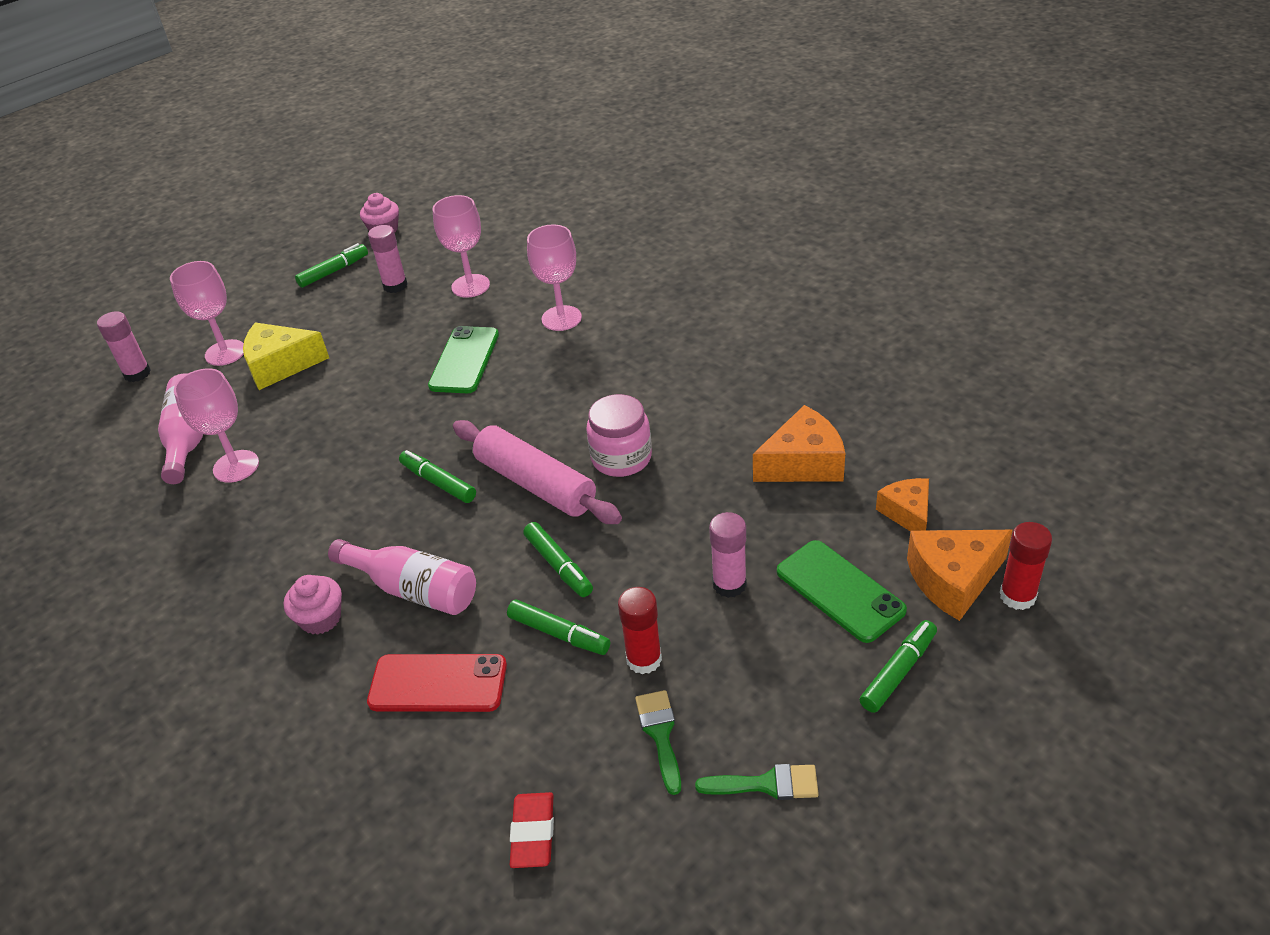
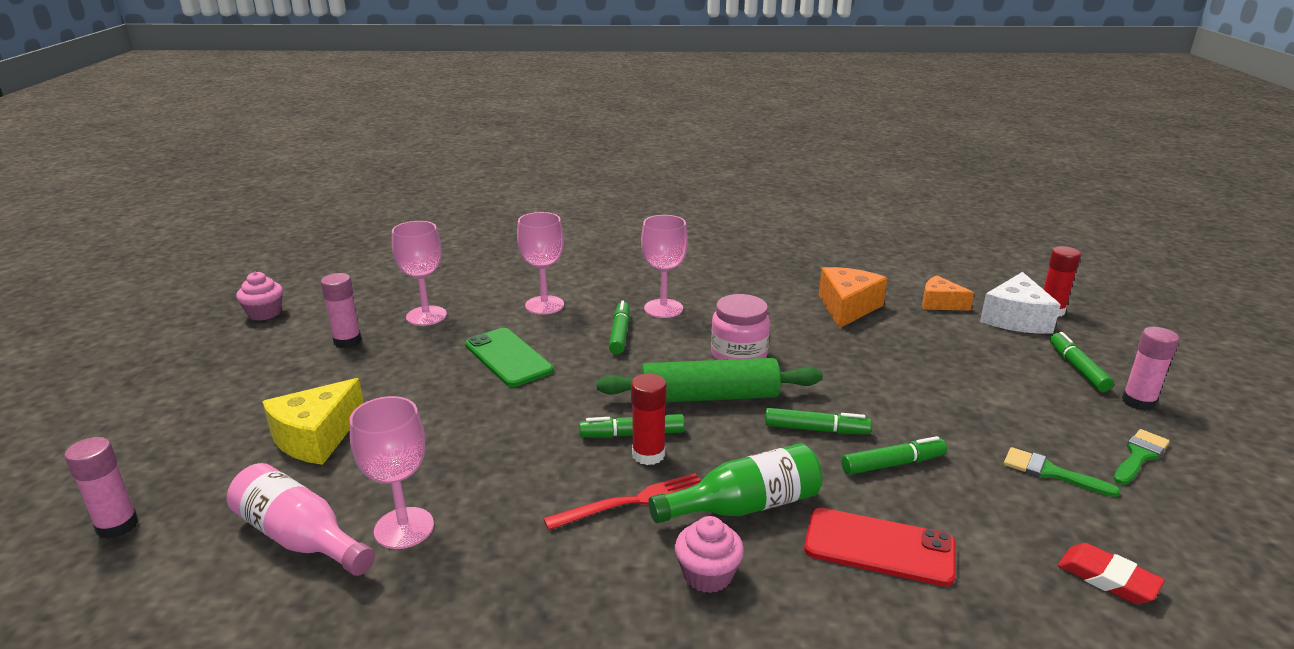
camera: 50 degrees left, 15 degrees down
(225, 353) = (223, 457): pink goblet -> pink goblet (663, 308)
(334, 271) = (256, 356): green marker -> green marker (620, 334)
(361, 536) = (633, 502): none -> red fork
(413, 589) = (745, 506): pink bottle -> green bottle
(438, 683) = (879, 547): red phone -> red phone turned 60 degrees clockwise
(536, 484) = (709, 397): pink rolling pin -> green rolling pin
(644, 659) = (964, 443): red glue stick -> red glue stick (648, 454)
(729, 584) = (928, 380): pink glue stick -> pink glue stick (1138, 402)
(840, 591) = (982, 351): green phone -> none
(953, 580) = (1015, 319): orange cheese -> white cheese

